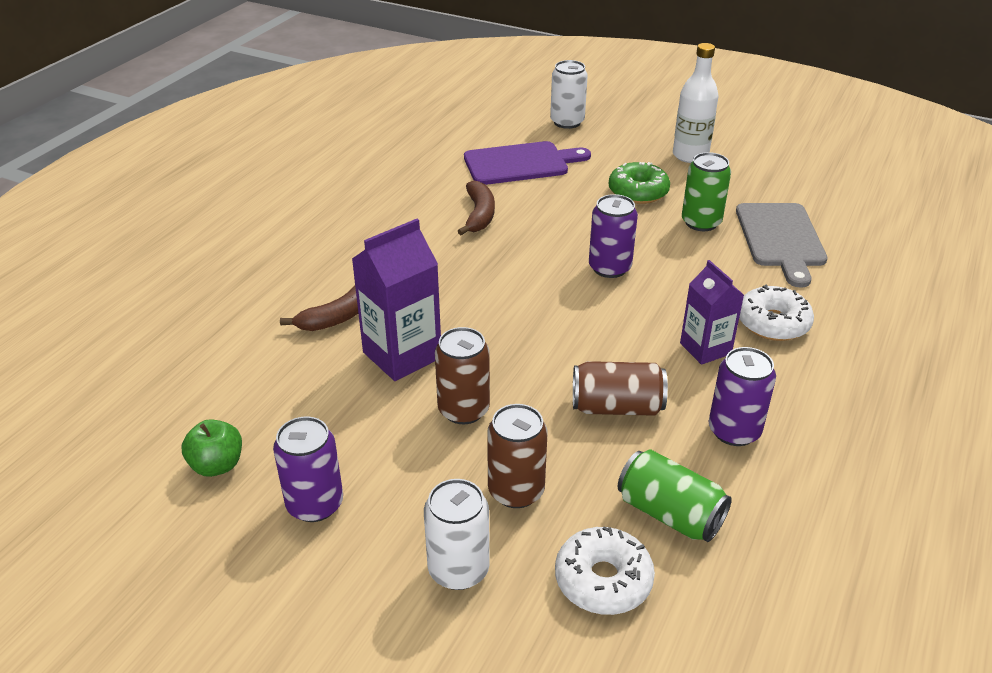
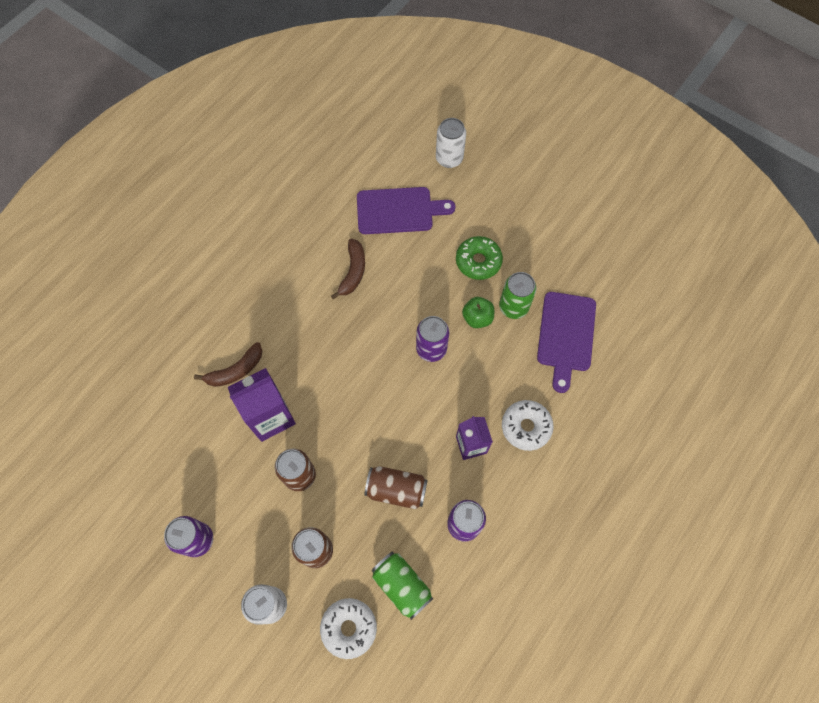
camera: 10 degrees right, 30 degrees up
(217, 465) = (144, 497): green apple -> green apple (477, 318)
(690, 155) = (533, 220): white bottle -> none
(780, 238) = (566, 335): grey cutting board -> purple cutting board

